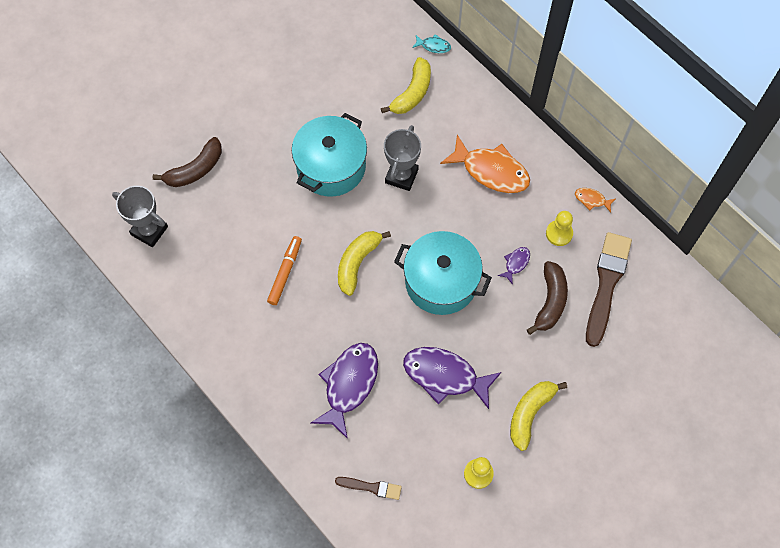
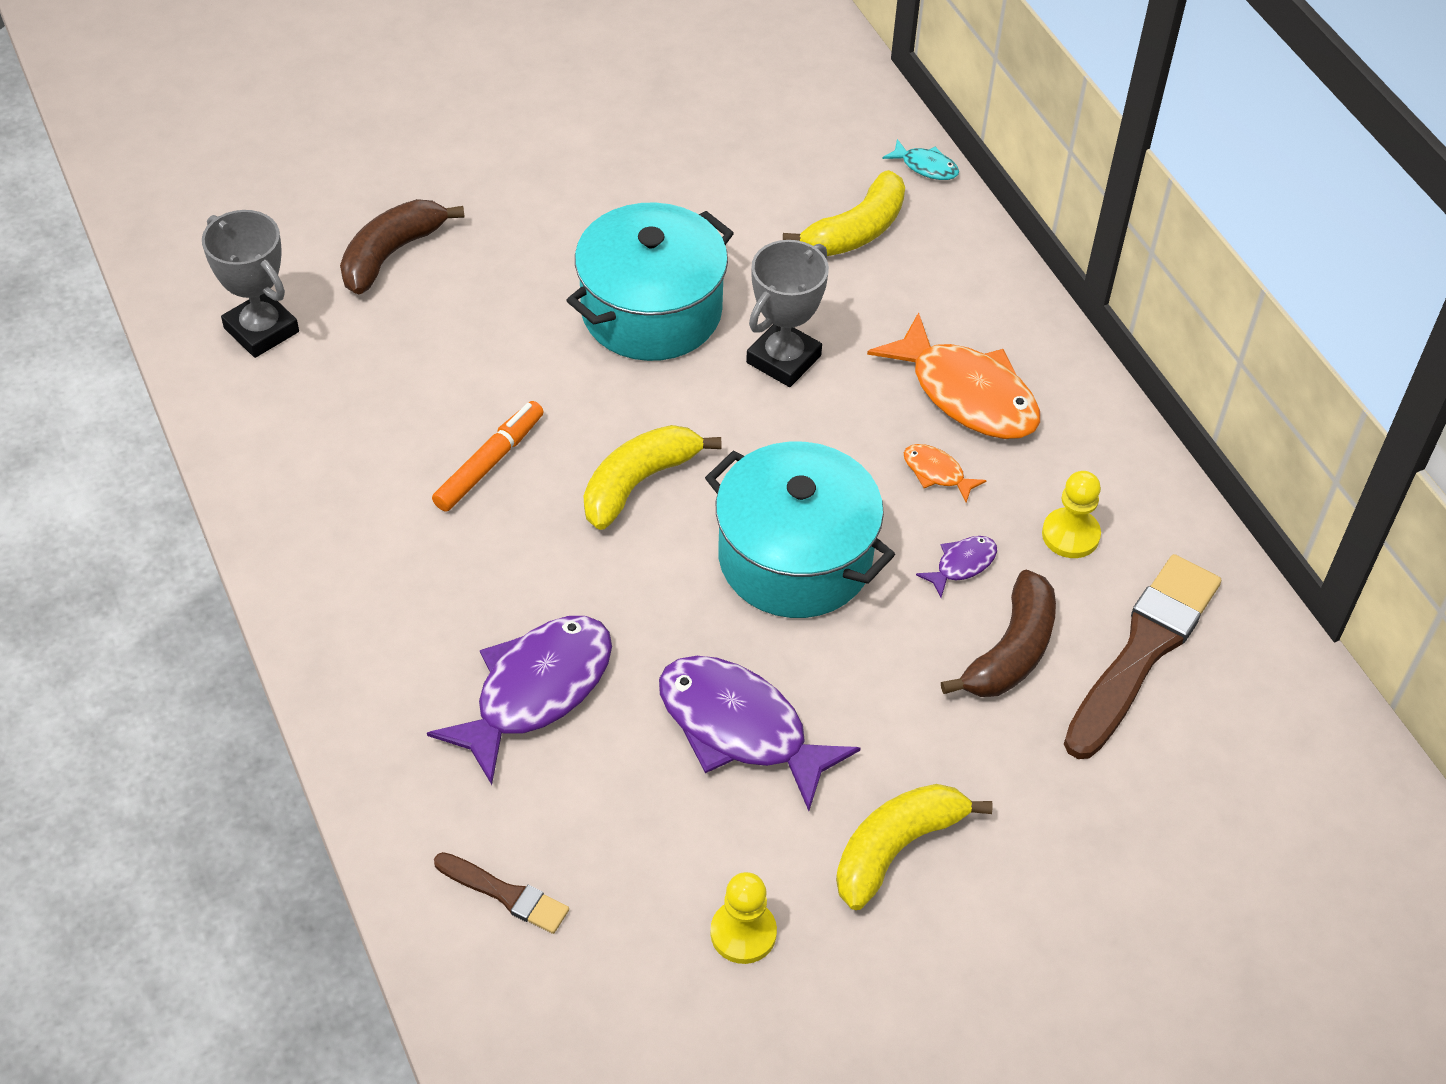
camera: 15 degrees right, 15 degrees down
(195, 169) = (391, 254): brown banana -> brown banana turned 150 degrees clockwise
(592, 200) = (1159, 493): orange fish -> orange fish (937, 473)

